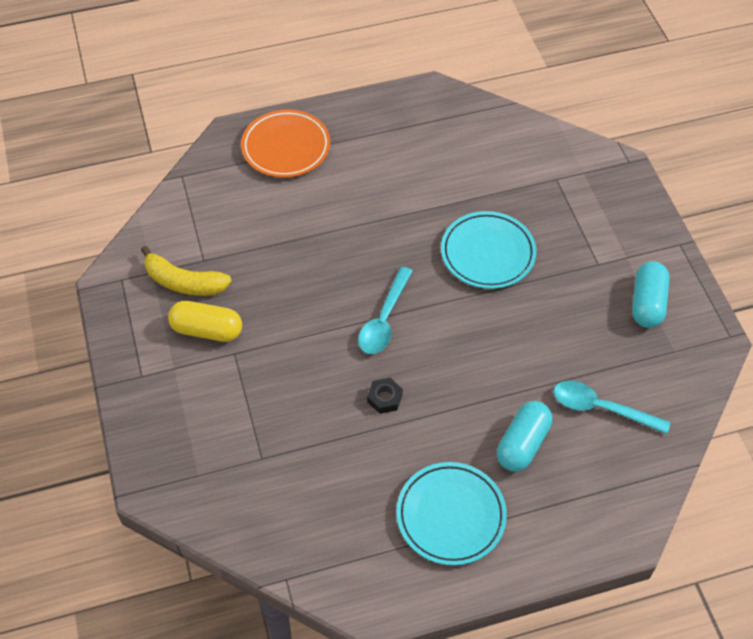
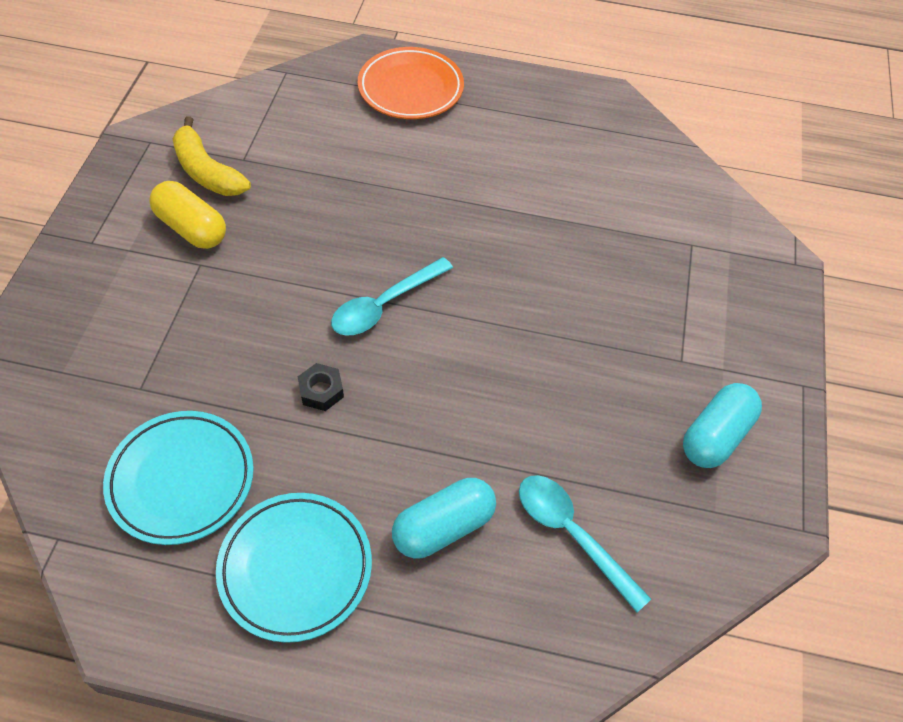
camera: 25 degrees right, 0 degrees up
(487, 253) = (554, 288): turquoise plate -> turquoise plate (181, 480)

